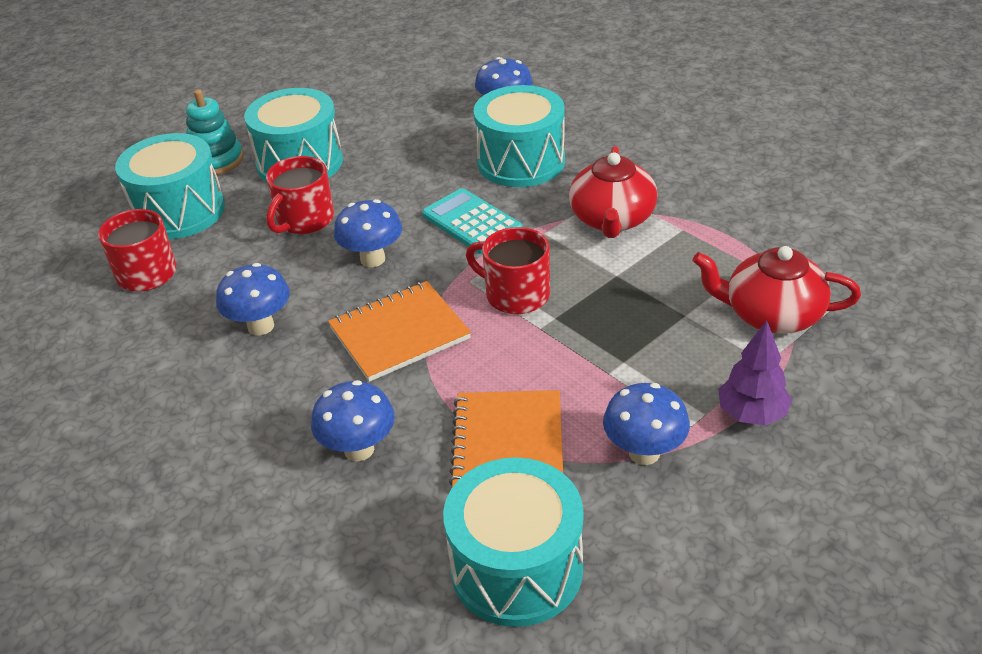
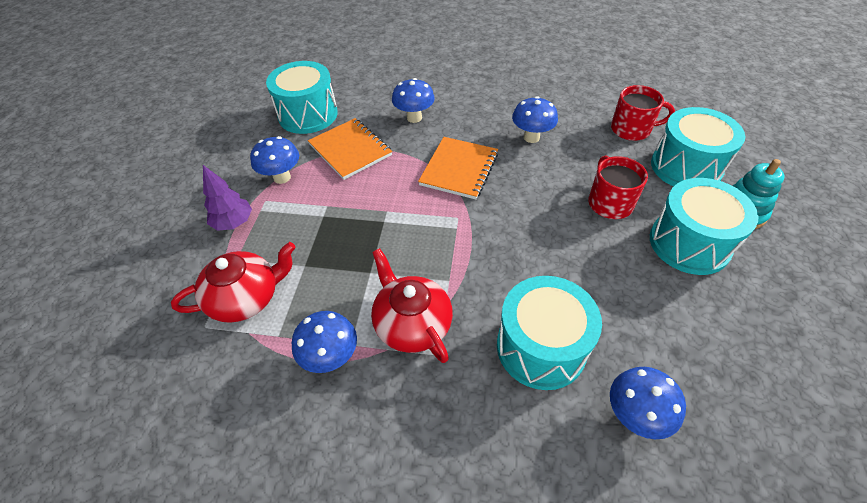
camera: 140 degrees right, 10 degrees up
(372, 259) = (531, 200): blue mushroom -> blue mushroom (331, 357)
(472, 222) = (507, 262): turquoise calculator -> none
(516, 294) = (421, 224): red mug -> none

